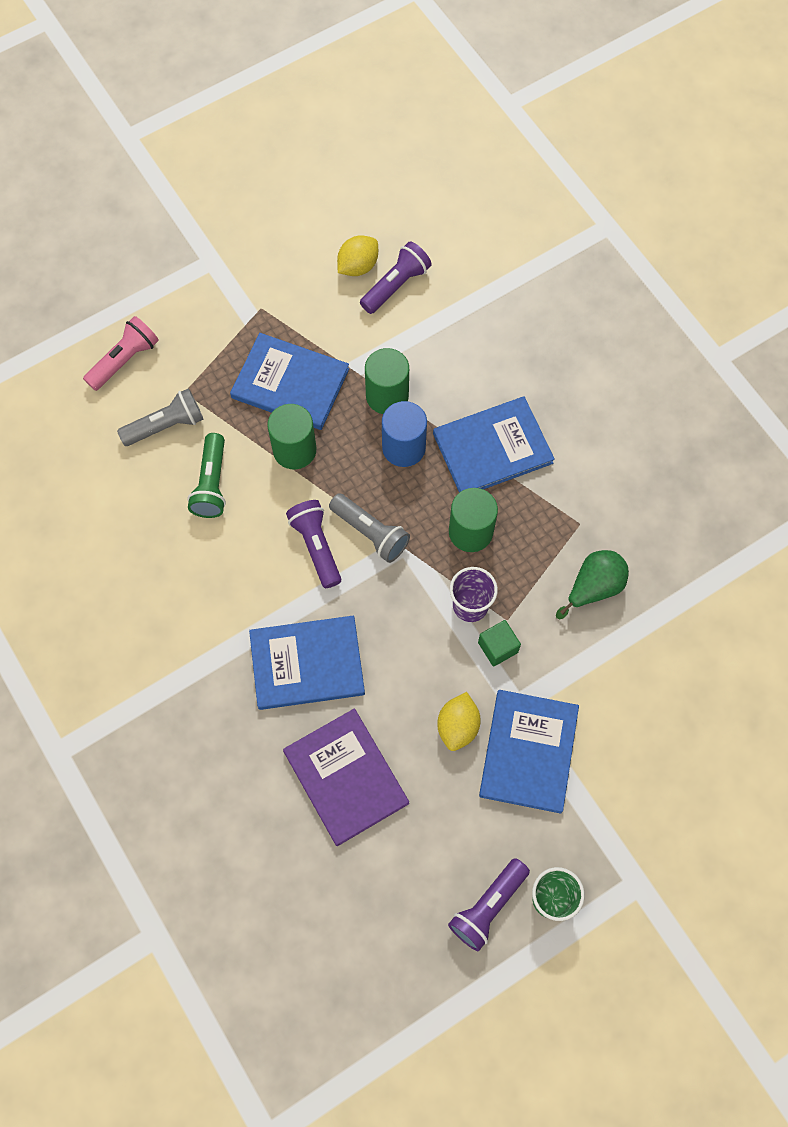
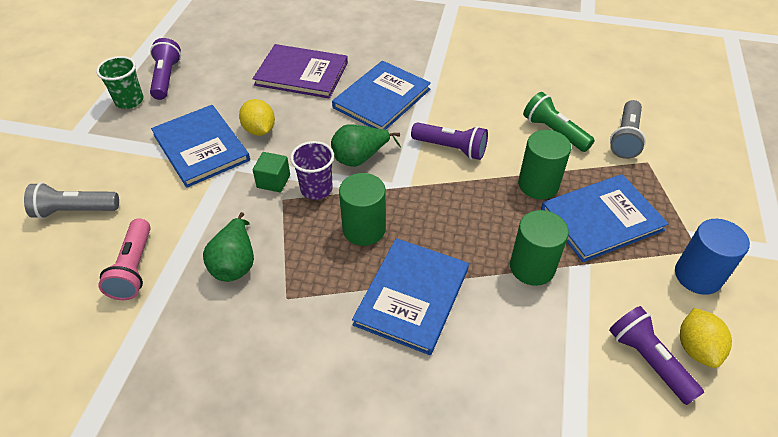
camera: 135 degrees right, 20 degrees down
(124, 360) = (706, 150): pink flashlight -> pink flashlight (134, 268)
(370, 533) = (429, 178): grey flashlight -> grey flashlight (75, 210)
(396, 285) = (648, 360): purple flashlight -> purple flashlight turned 150 degrees clockwise
(402, 606) = (360, 158): none -> green pear
(403, 447) = (474, 243): blue cylinder -> blue cylinder (697, 276)

